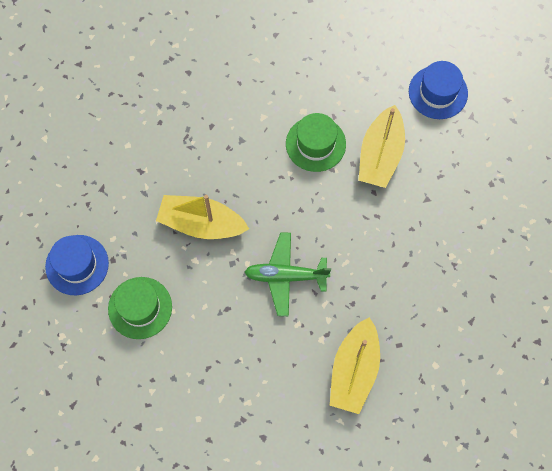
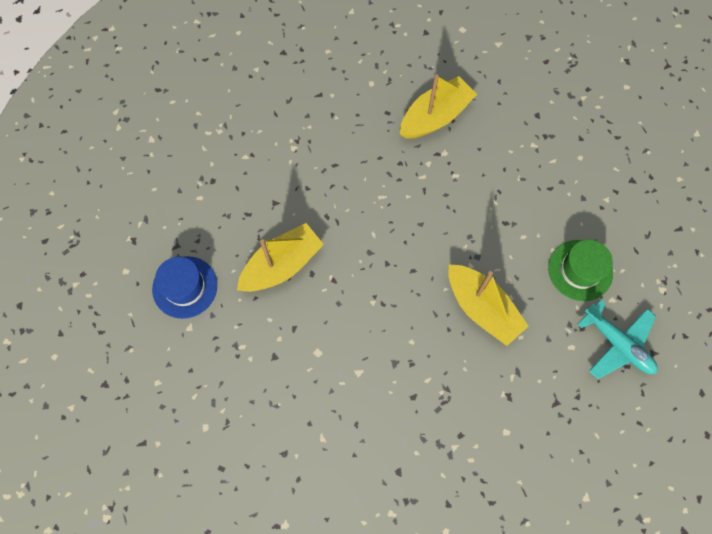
camera: 145 degrees left, 0 degrees up
(77, 265) = (617, 344): blue hat -> turquoise plane
(286, 276) = (439, 217): green plane -> none
(315, 144) = (330, 313): green hat -> none

